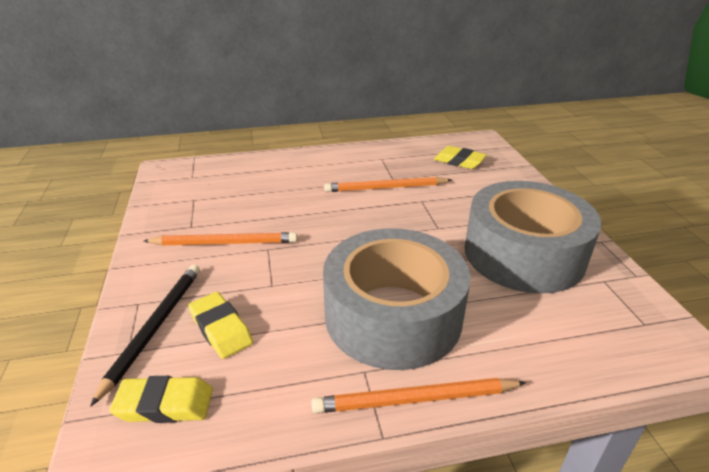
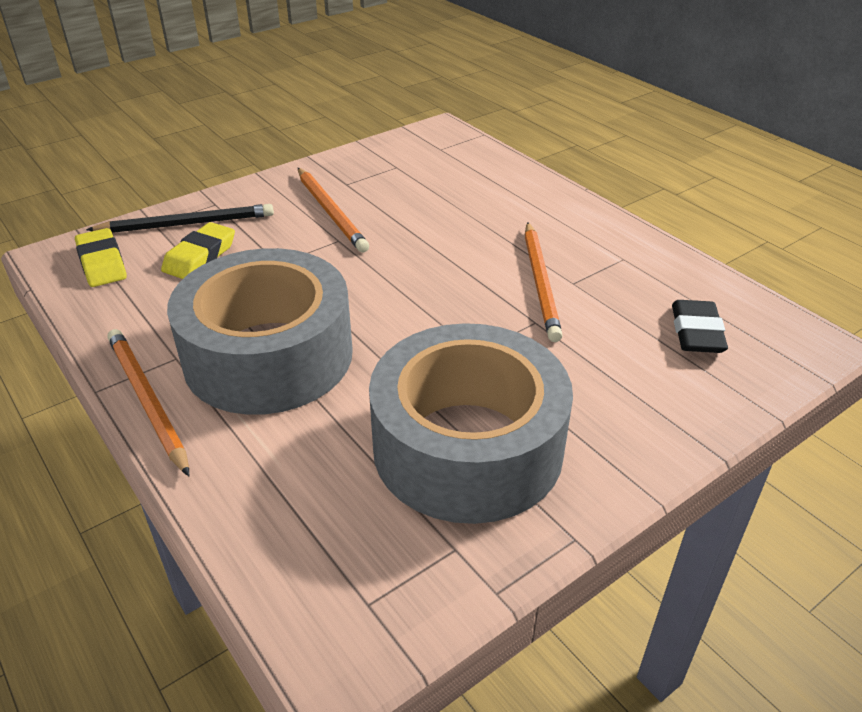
camera: 65 degrees right, 5 degrees up
(385, 188) = (540, 283): orange pencil -> orange pencil turned 150 degrees counterclockwise
(459, 161) = (696, 332): yellow eraser -> black eraser

